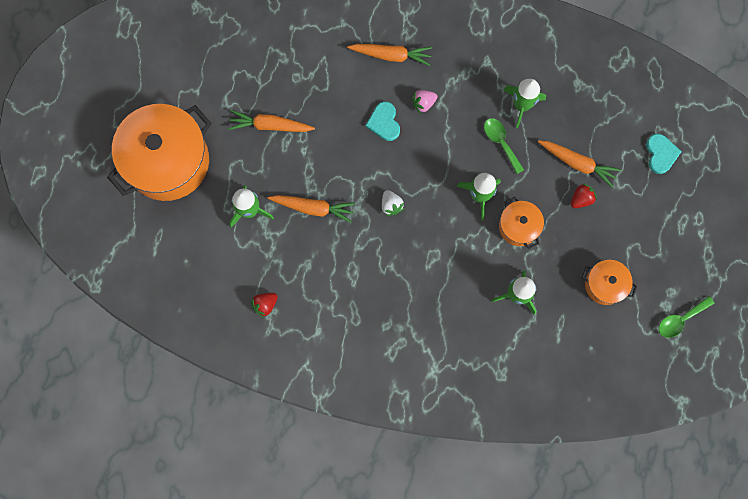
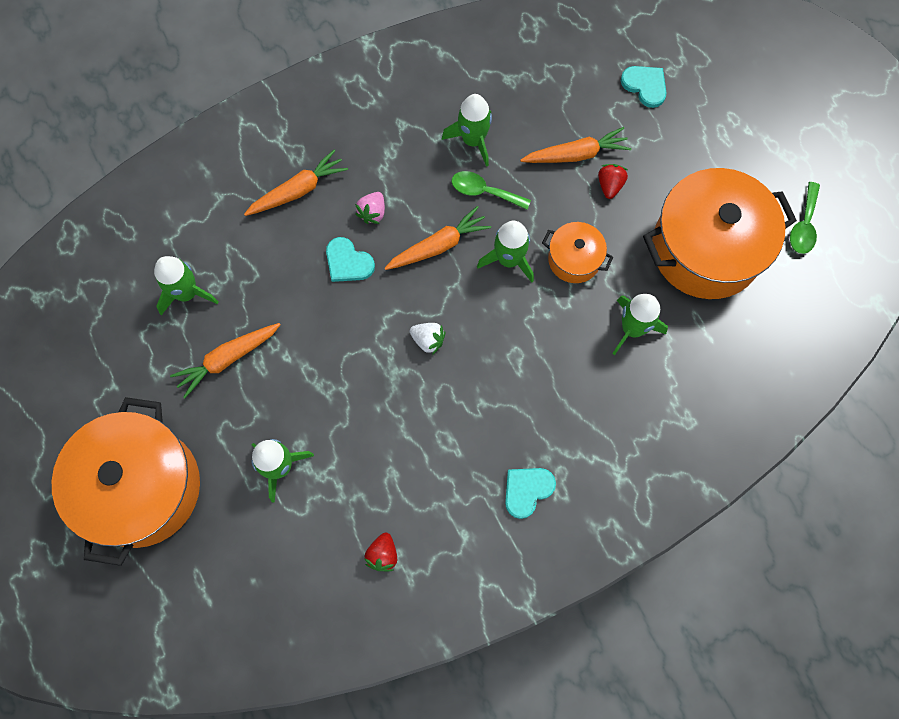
camera: 40 degrees left, 5 degrees down
(278, 68) = (187, 293): none -> green rocket
(313, 208) = (347, 408): orange carrot -> orange carrot (438, 246)
(374, 336) = (527, 490): none -> turquoise heart
(604, 285) = (705, 249): orange pot -> orange pot, size x2.10

